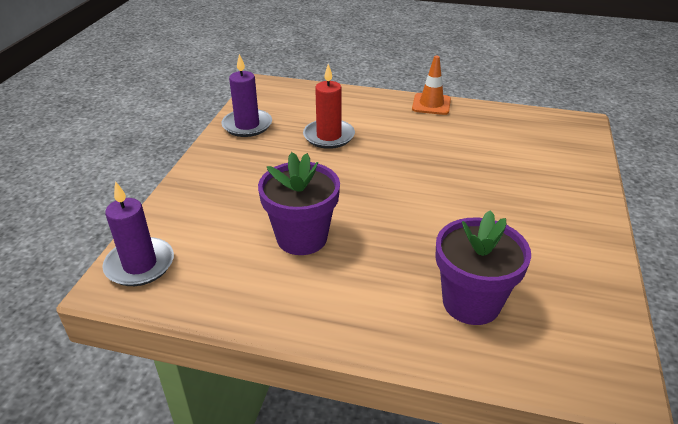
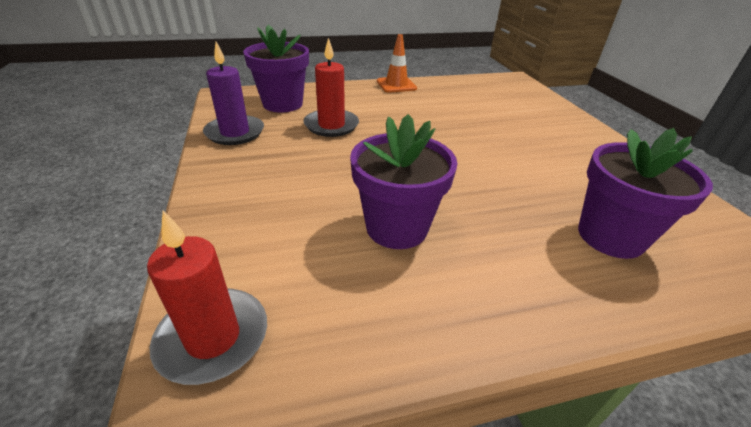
camera: 30 degrees left, 0 degrees up
(140, 265) = (213, 338): purple candle -> red candle
(305, 104) = (282, 104): none -> purple flower pot

